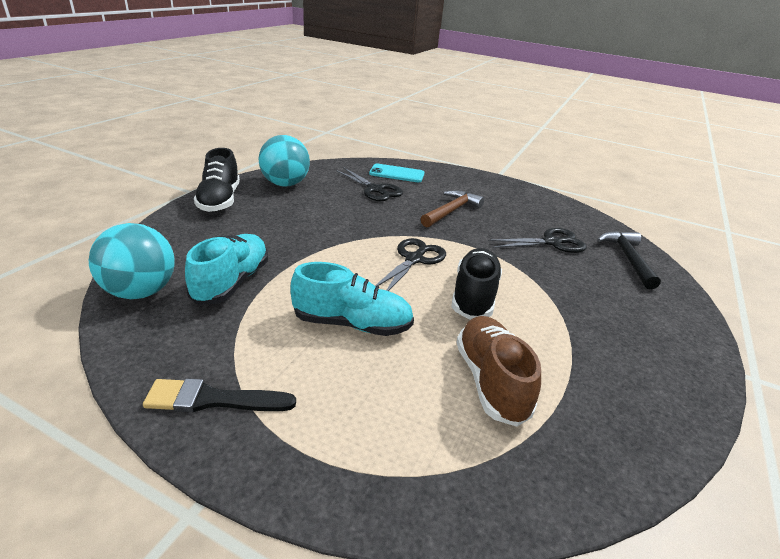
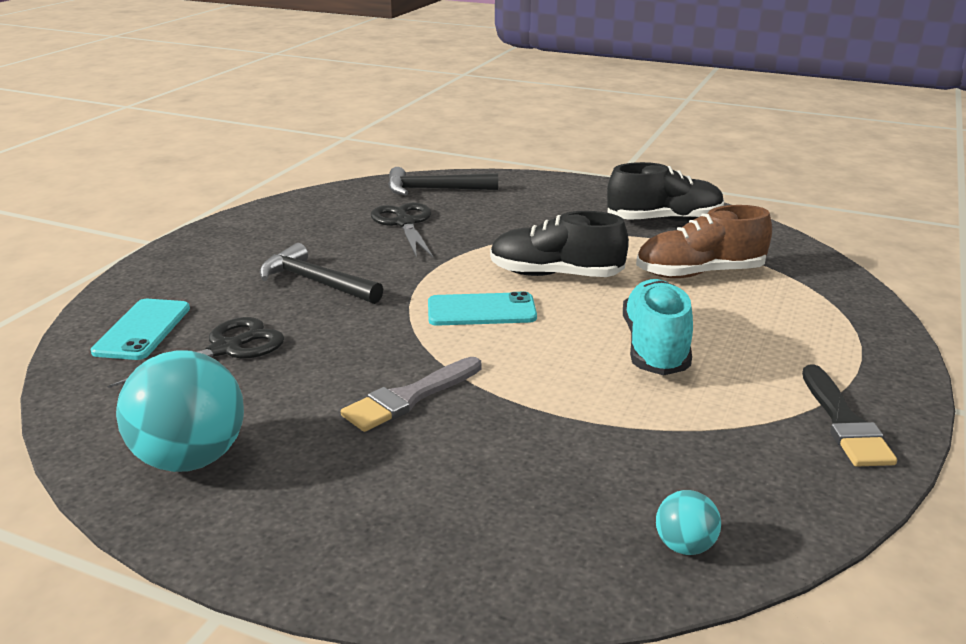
camera: 90 degrees left, 5 degrees down
(140, 292) = (684, 546): turquoise ball -> turquoise ball, size x0.47
(220, 200) = (288, 540): black shoe -> black shoe (664, 220)
(231, 282) = (611, 455): turquoise shoe -> none
(315, 230) = (410, 397): none -> grey brush
(414, 259) = (481, 310): black scissors -> turquoise phone
(451, 211) = (315, 282): brown hammer -> black hammer

